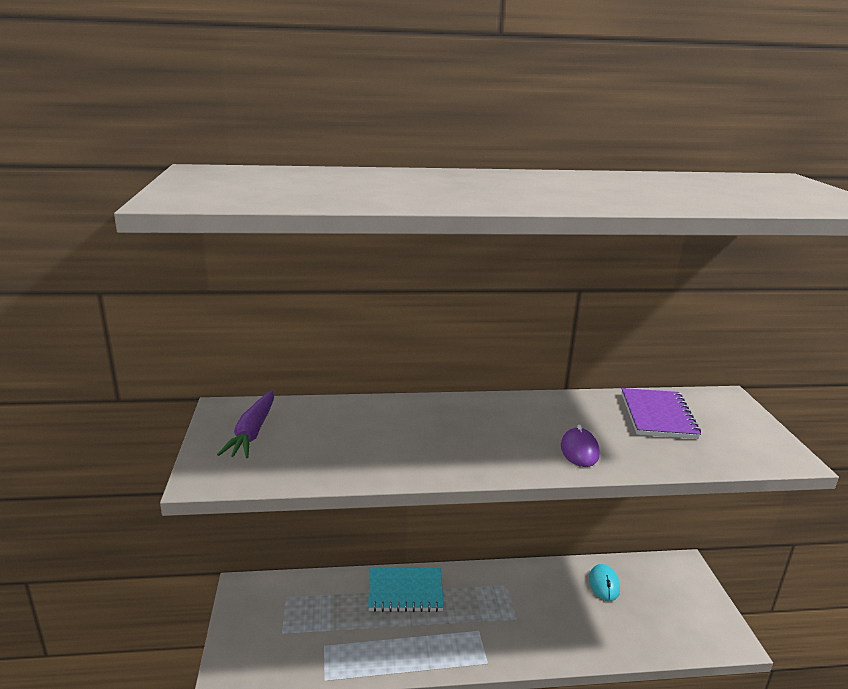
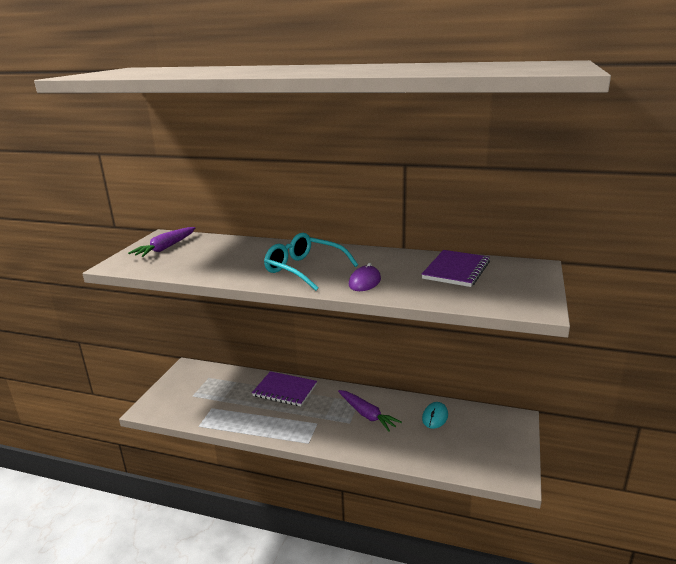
camera: 25 degrees right, 0 degrees up
(405, 591) = (285, 390): turquoise notebook -> purple notebook
(487, 442) = (304, 269): none -> turquoise glasses
(529, 602) = (367, 415): none -> purple carrot

